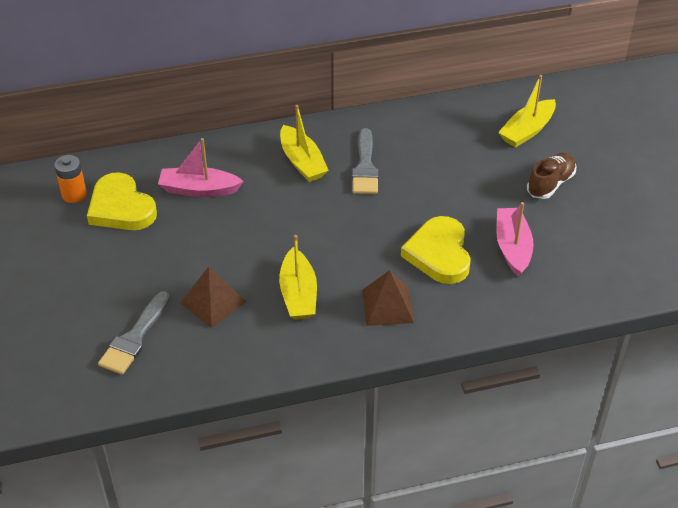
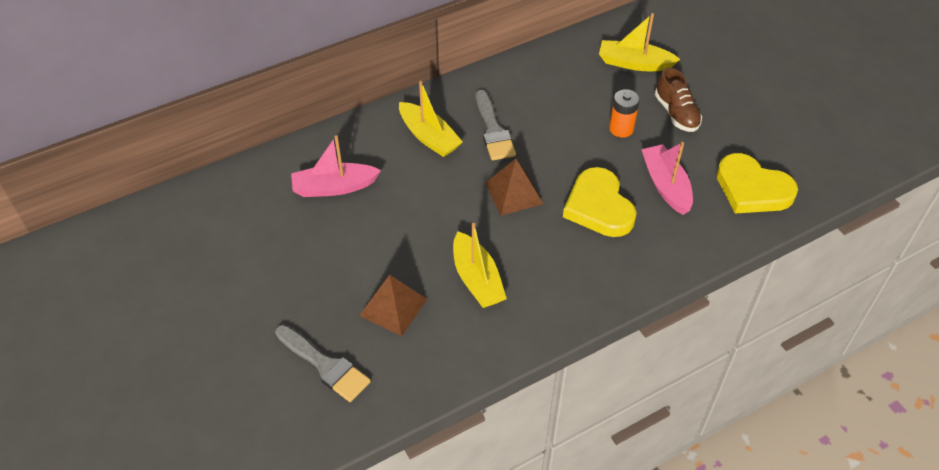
camera: 15 degrees left, 5 degrees up
(74, 194) = (203, 219): orange battery -> orange battery (621, 129)
(121, 207) = (259, 223): yellow heart -> yellow heart (752, 189)
(134, 338) = (325, 365): grey brush -> grey brush turned 60 degrees counterclockwise
(387, 306) = (569, 272): brown pyramid -> brown pyramid (514, 193)
(527, 131) = (634, 63): yellow boat -> yellow boat turned 75 degrees clockwise
(550, 184) = (676, 113): brown shoe -> brown shoe turned 135 degrees clockwise

